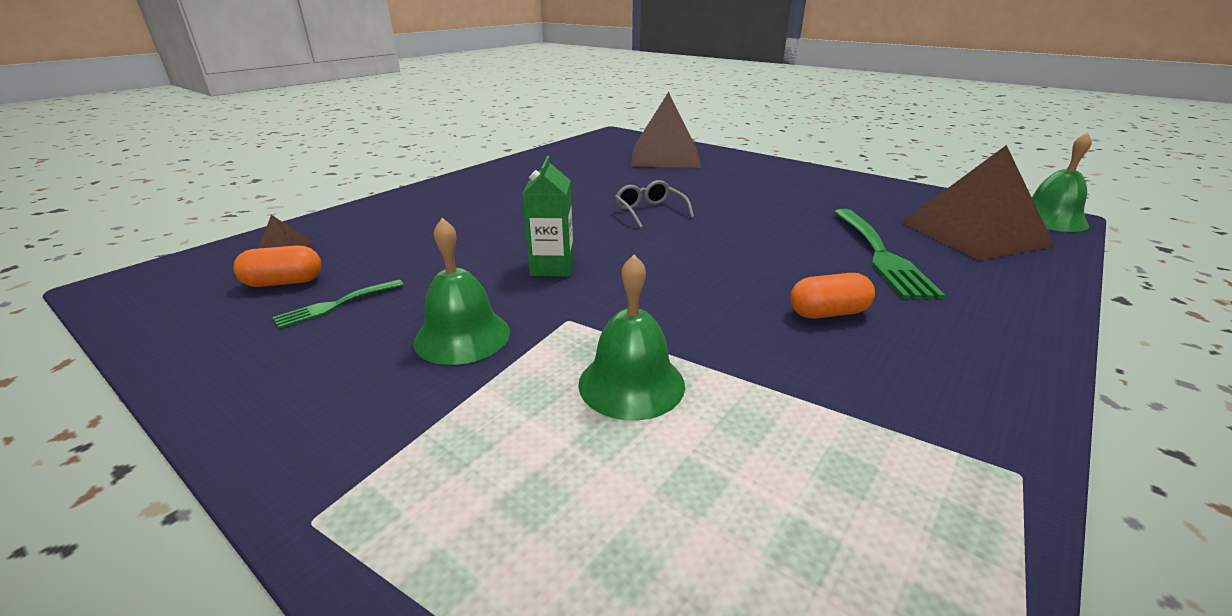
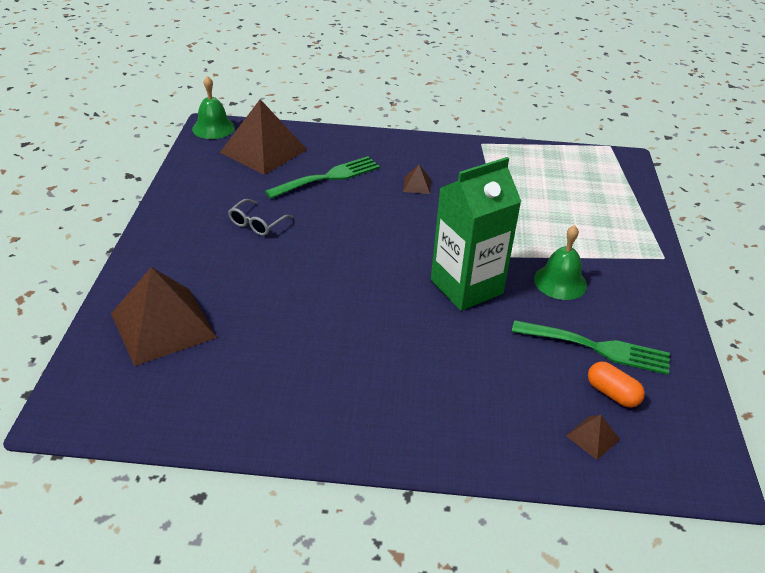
camera: 125 degrees left, 10 degrees up
(335, 305) = (597, 348): green fork -> green fork, size x1.89
(552, 267) = (466, 287): green carton -> green carton, size x1.89
(631, 383) = (529, 221): green bell -> none
(649, 211) = (336, 280): grey glasses -> grey glasses (256, 224)
(828, 313) = (417, 185): orange capsule -> brown pyramid

